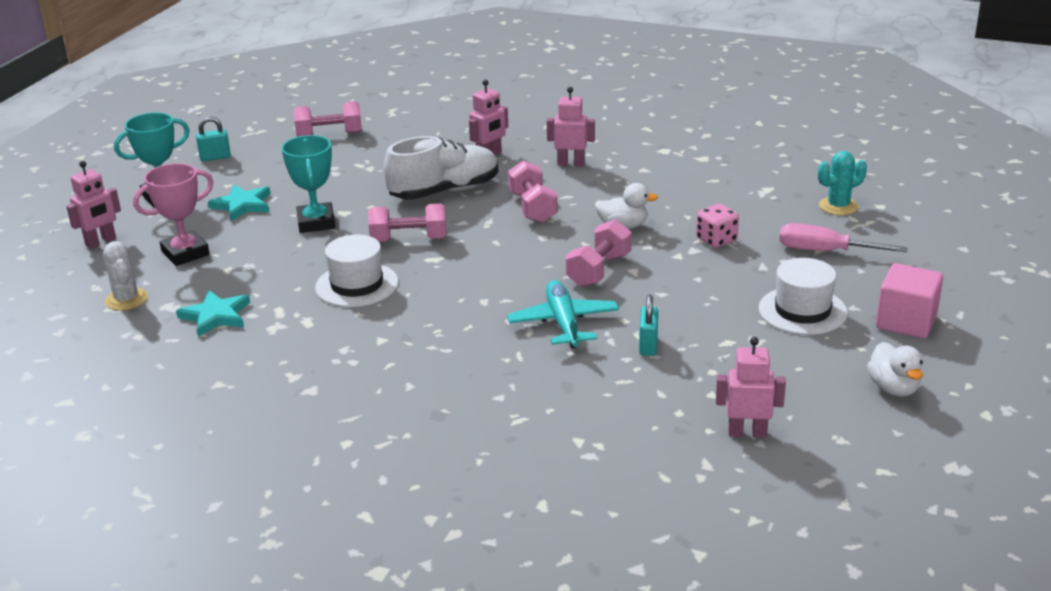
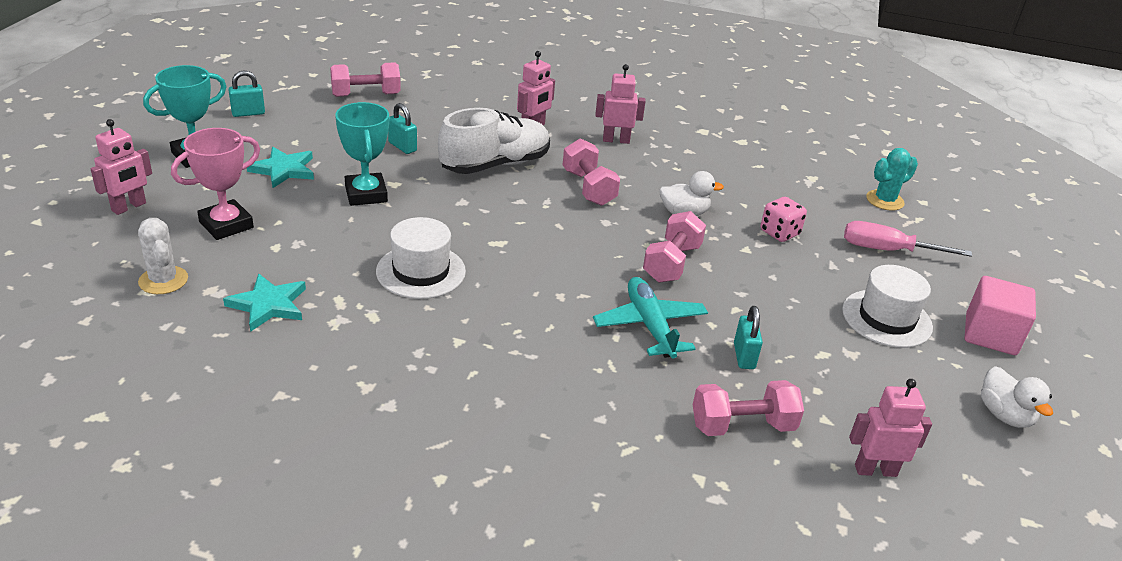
camera: 10 degrees left, 5 degrees up
(357, 180) = (402, 147): none -> turquoise padlock
(409, 240) = (468, 219): pink dumbbell -> pink dumbbell (742, 426)

